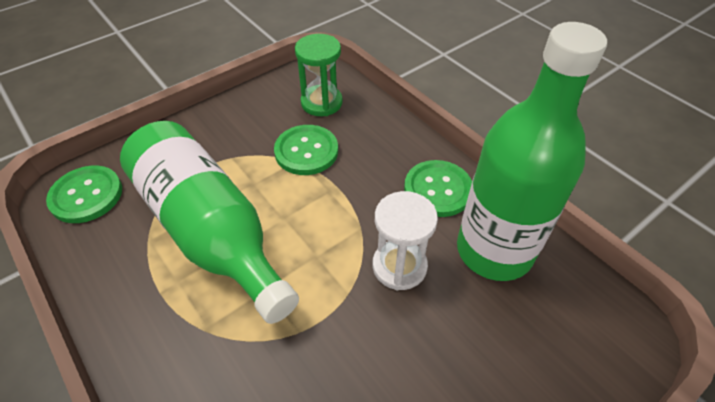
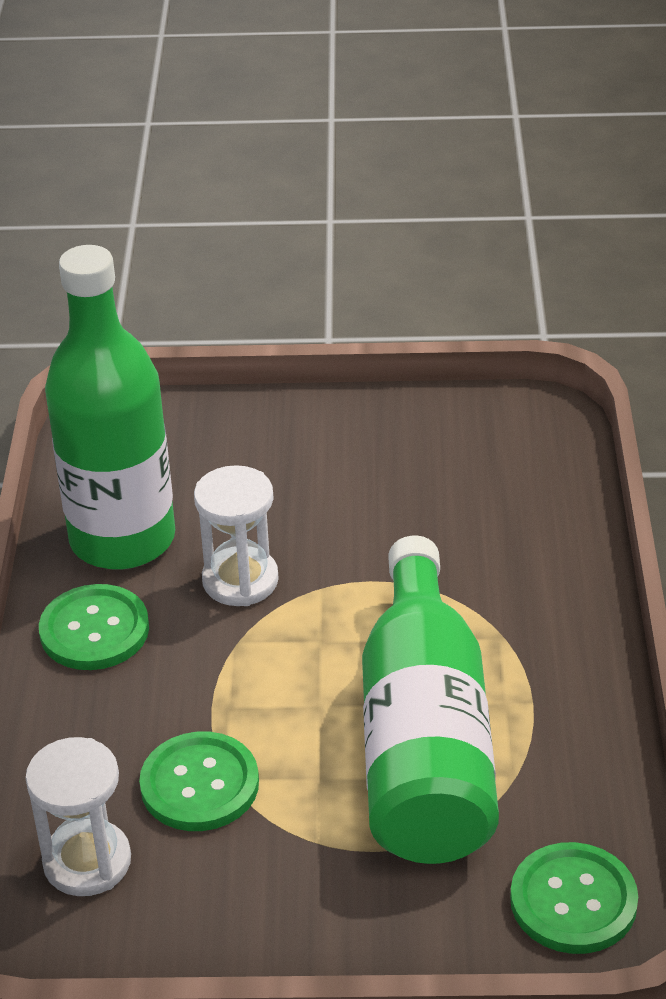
camera: 140 degrees left, 10 degrees down
(321, 103) = (87, 862): green hourglass -> white hourglass

